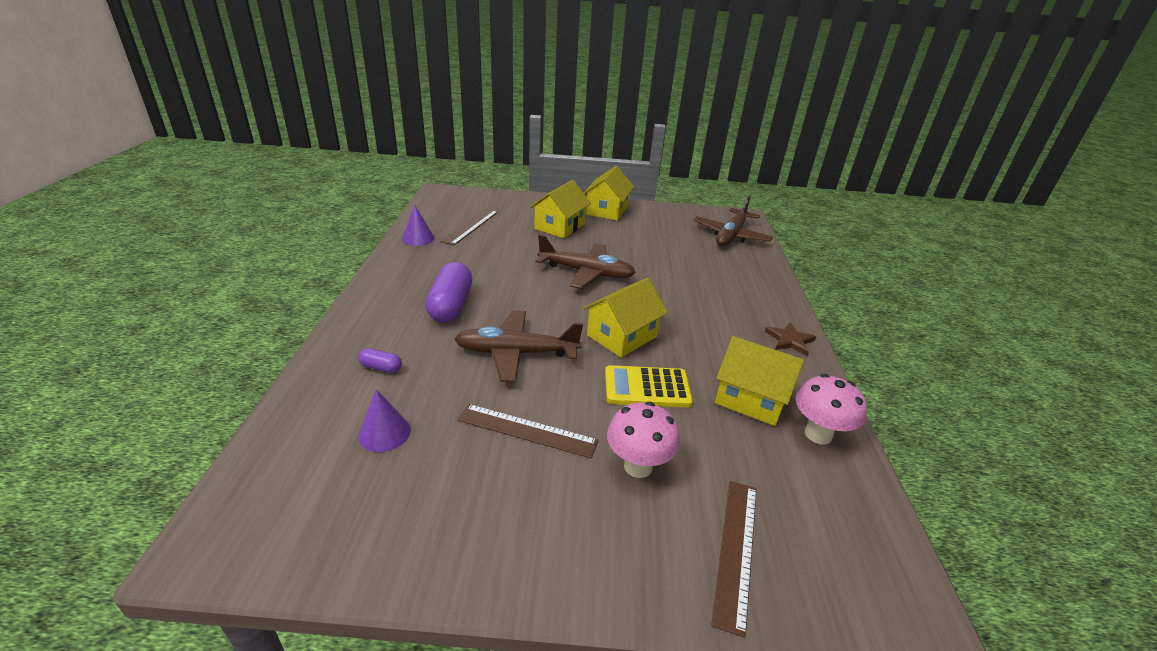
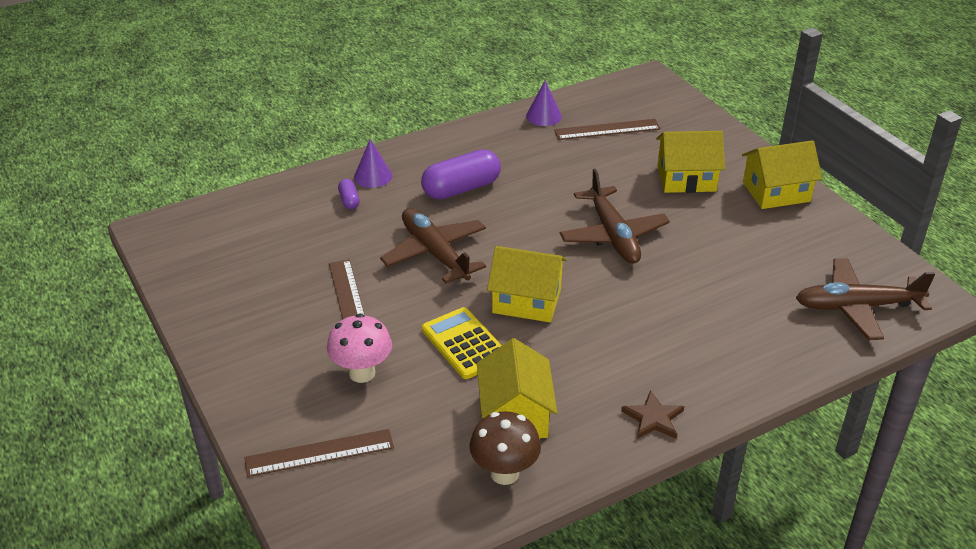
camera: 60 degrees right, 5 degrees up
(384, 433) = (287, 239): purple cone -> purple cone (373, 176)
(818, 434) = (504, 473): pink mushroom -> brown mushroom

